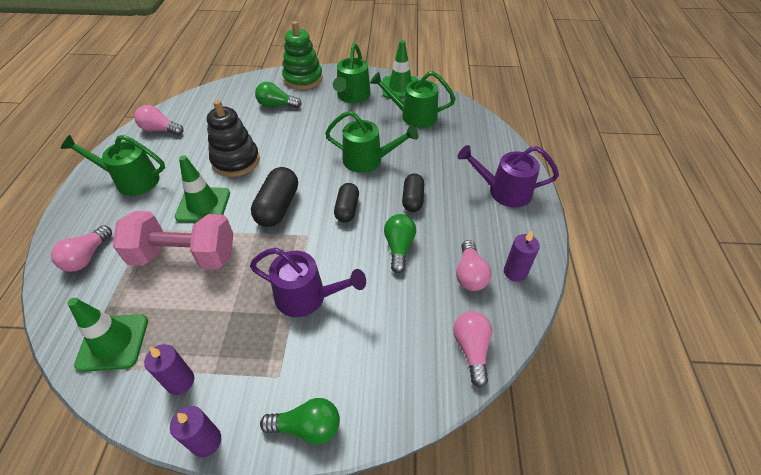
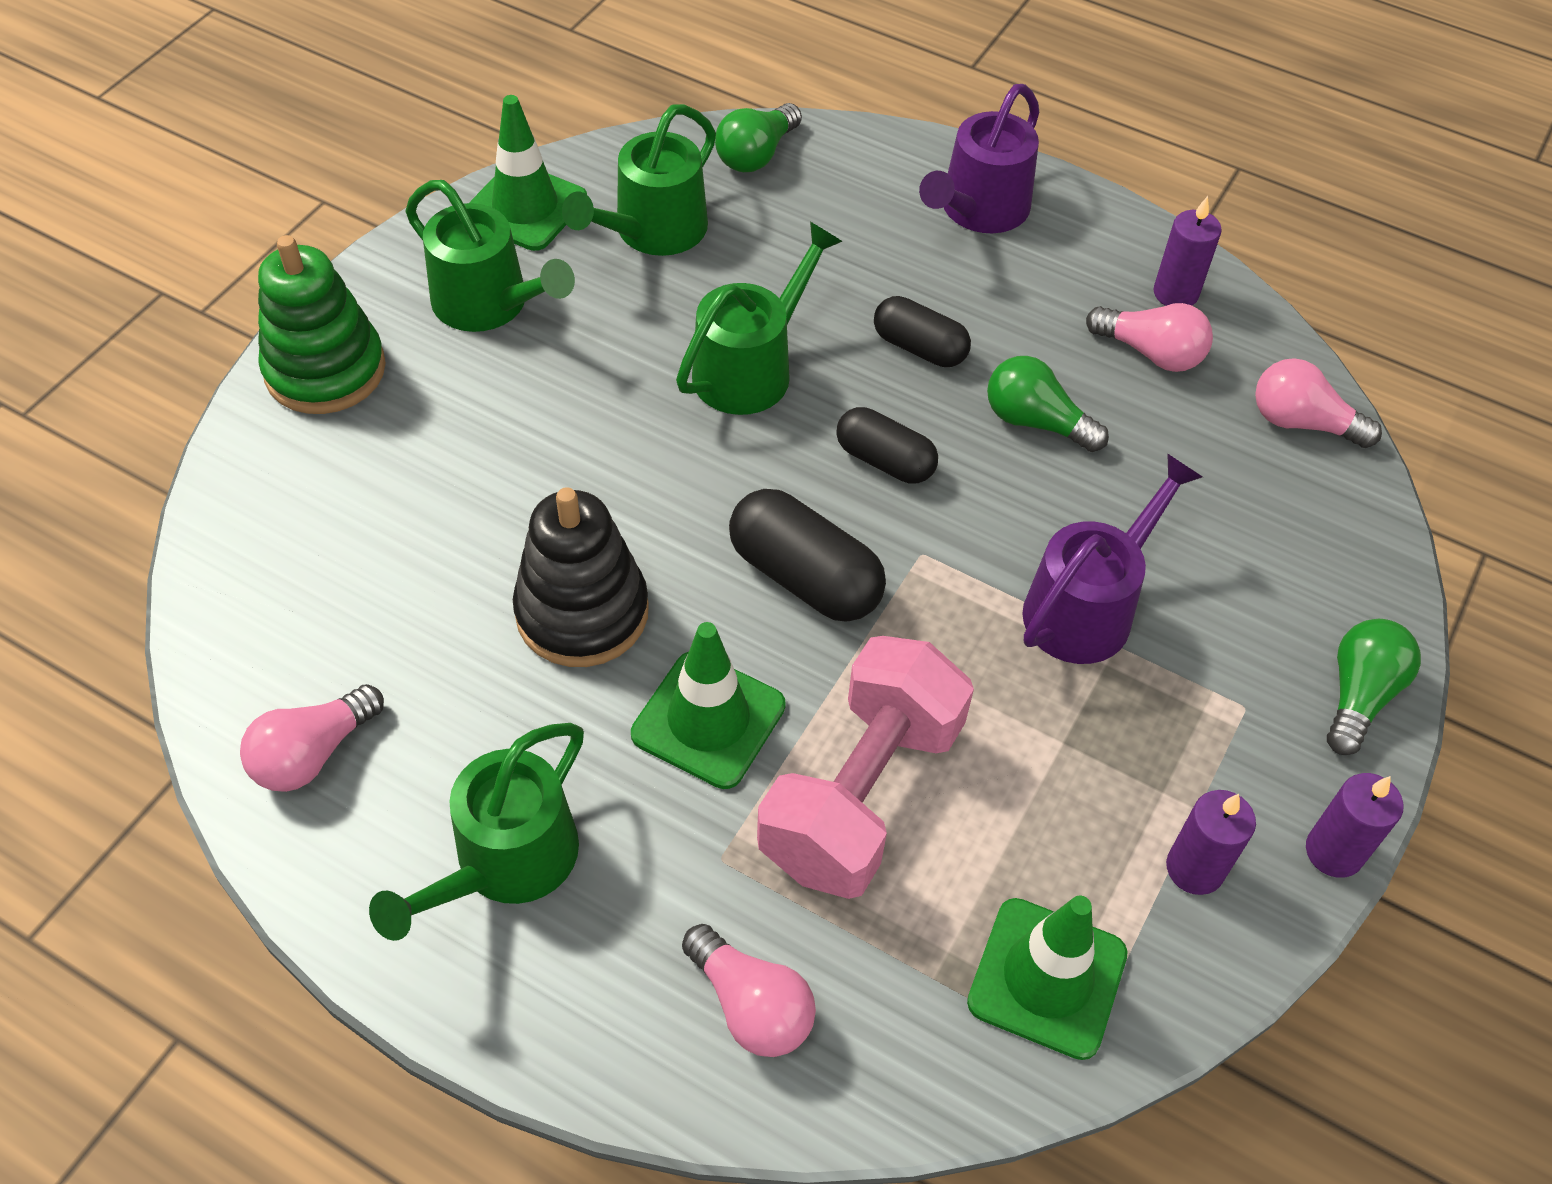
camera: 65 degrees left, 5 degrees up
(276, 105) = (405, 462): green light bulb -> green light bulb (756, 155)

